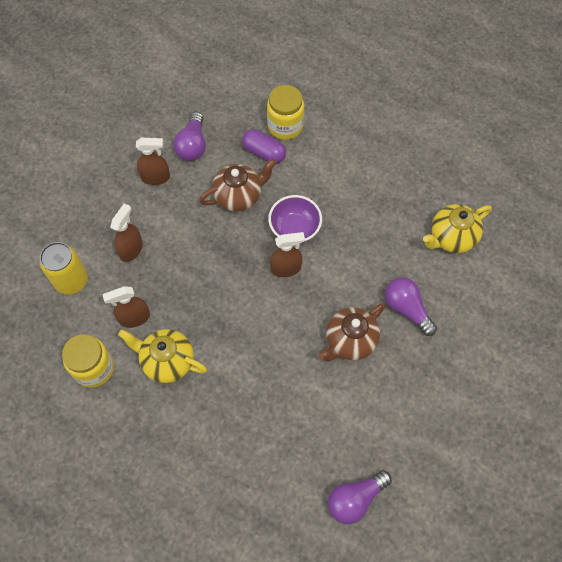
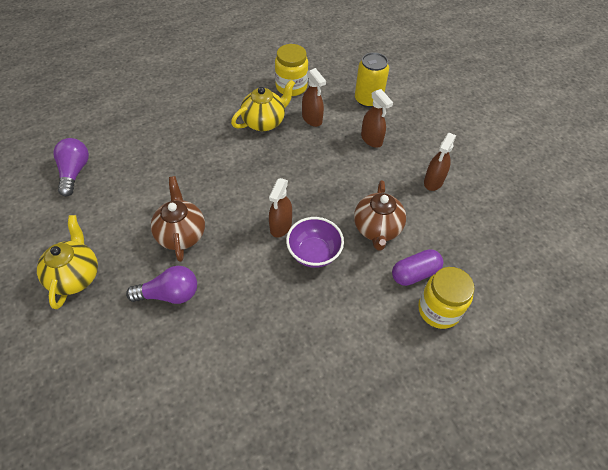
camera: 120 degrees right, 10 degrees down
(134, 318) = (312, 119): brown spray bottle -> brown spray bottle turned 135 degrees clockwise
(193, 145) = (455, 222): purple light bulb -> none
(451, 237) = (202, 387): yellow teapot -> yellow teapot (75, 276)

